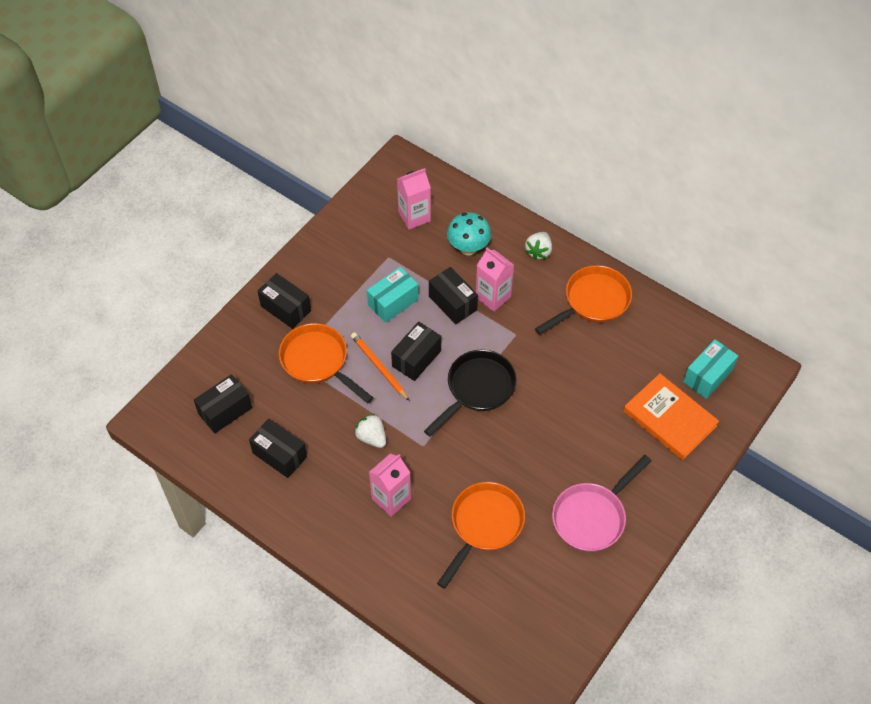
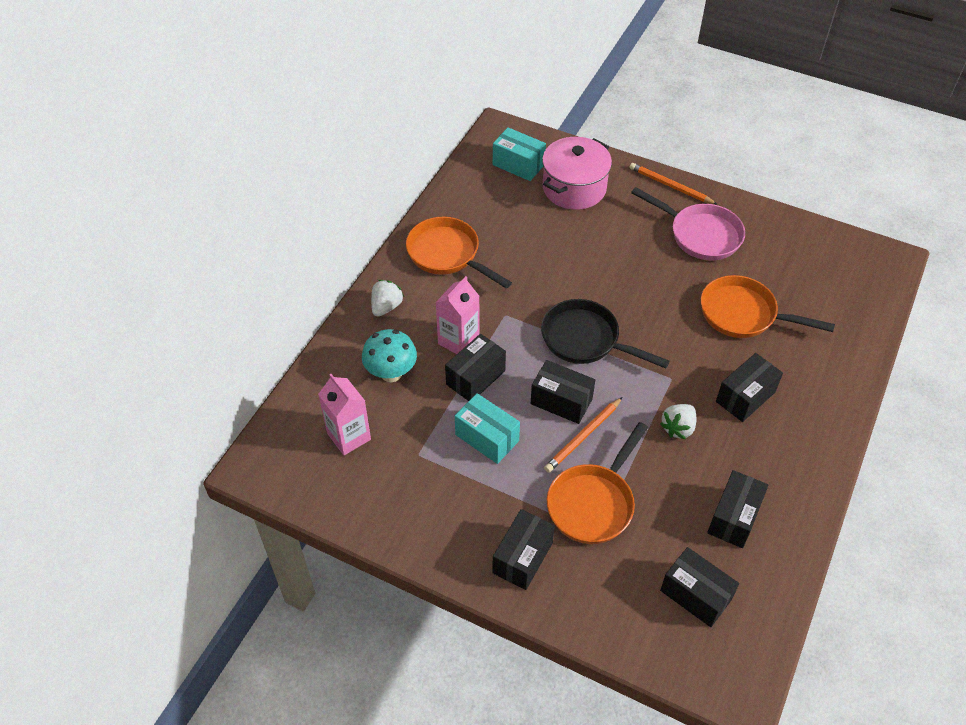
camera: 100 degrees left, 5 degrees down
(391, 498) = (745, 397): pink carton -> black box
(538, 251) = (386, 307): white strawberry -> white strawberry turned 75 degrees counterclockwise
(665, 507) = (670, 186): none -> orange pencil
(670, 418) = (574, 188): orange book -> pink pot

